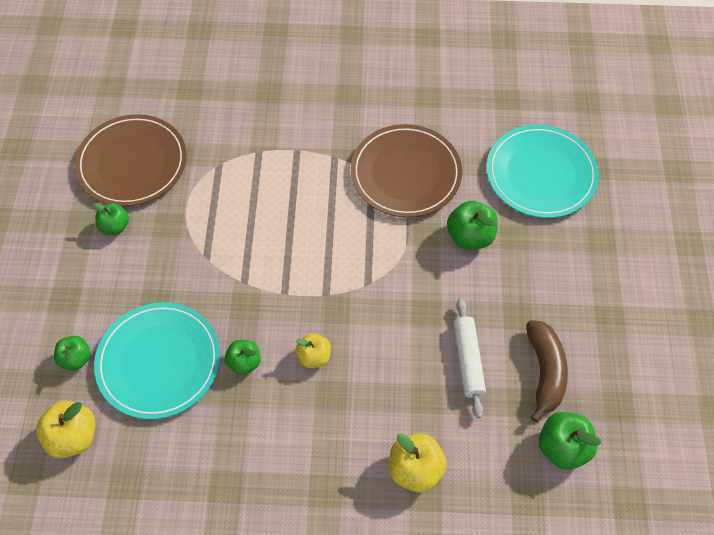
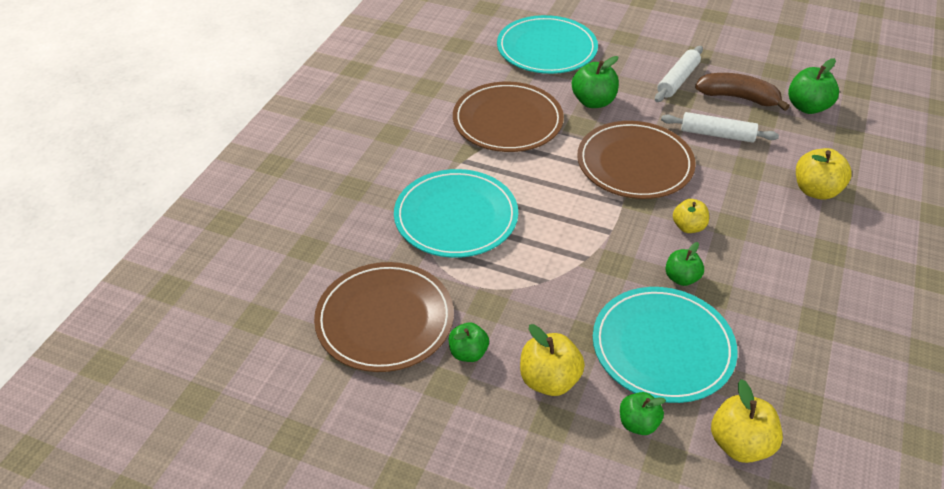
camera: 70 degrees left, 15 degrees down
(102, 287) = (549, 380): none -> yellow apple
(260, 173) = (456, 217): none -> turquoise plate
(388, 293) = (635, 163): none -> brown plate
(547, 306) = (677, 80): none -> white rolling pin

